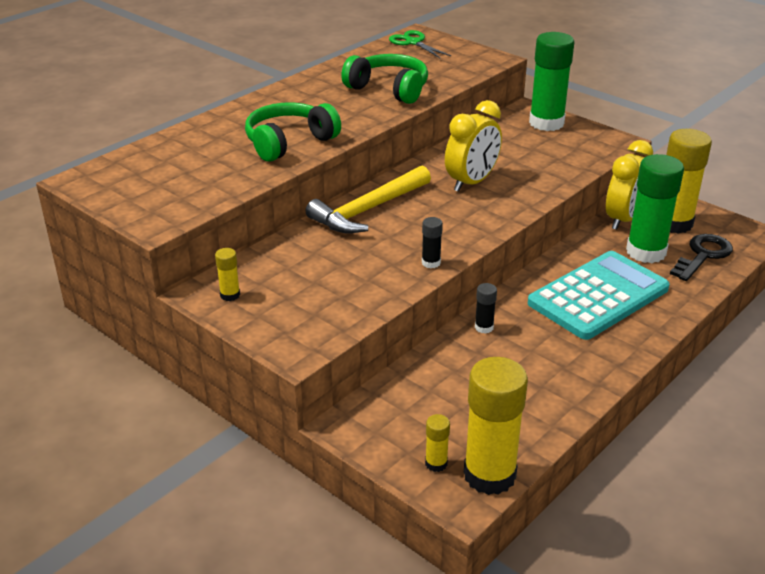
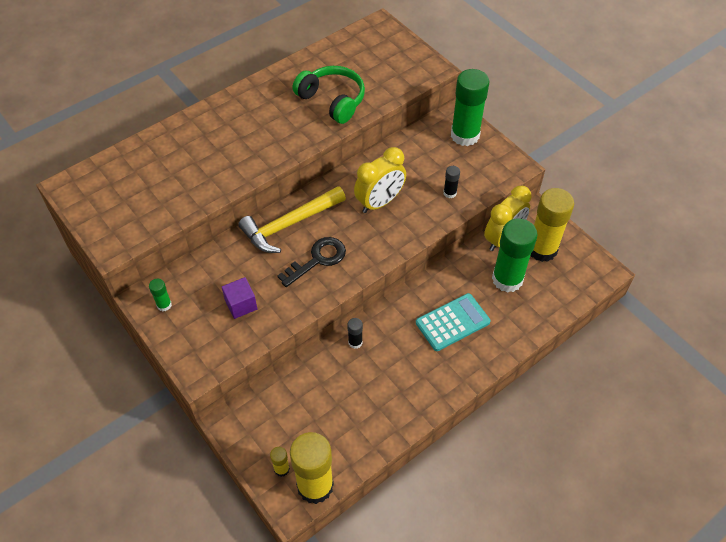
camera: 10 degrees right, 20 degrees up
(230, 295) = (164, 305): yellow glue stick -> green glue stick
(289, 142) = (234, 161): green headphones -> none
(333, 284) = (241, 304): none -> purple cube
(413, 42) = (372, 37): green scissors -> none
(431, 263) = (320, 292): black glue stick -> black glue stick (450, 193)
(598, 296) = (452, 322): turquoise calculator -> turquoise calculator, size x0.65
(703, 255) = (551, 289): black key -> black key (317, 259)

